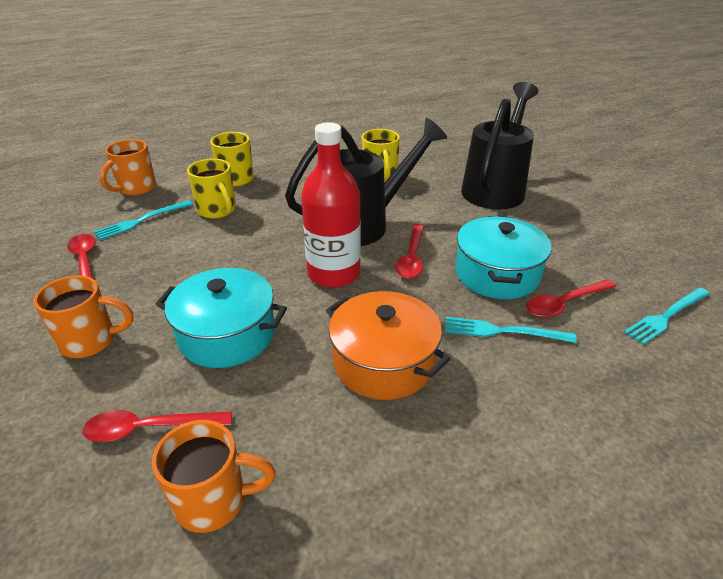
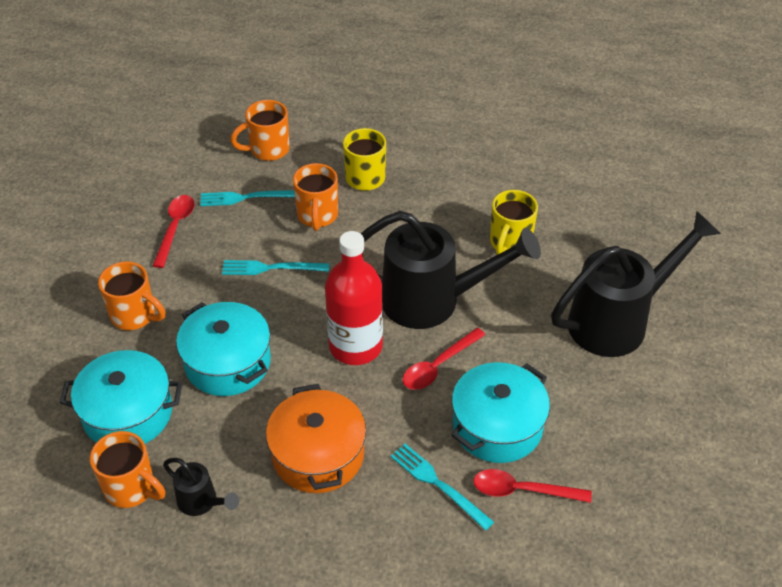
camera: 35 degrees right, 10 degrees up
(149, 428) = (127, 413): red spoon -> turquoise pot
(217, 211) = (317, 216): yellow mug -> orange mug
(309, 466) = (201, 502): none -> black watering can
(666, 316) = (601, 557): turquoise fork -> turquoise fork (271, 268)

